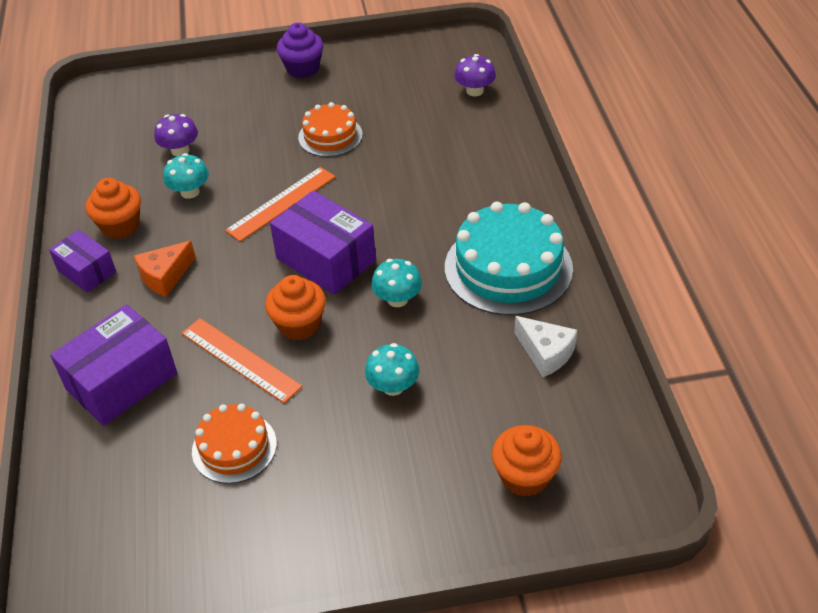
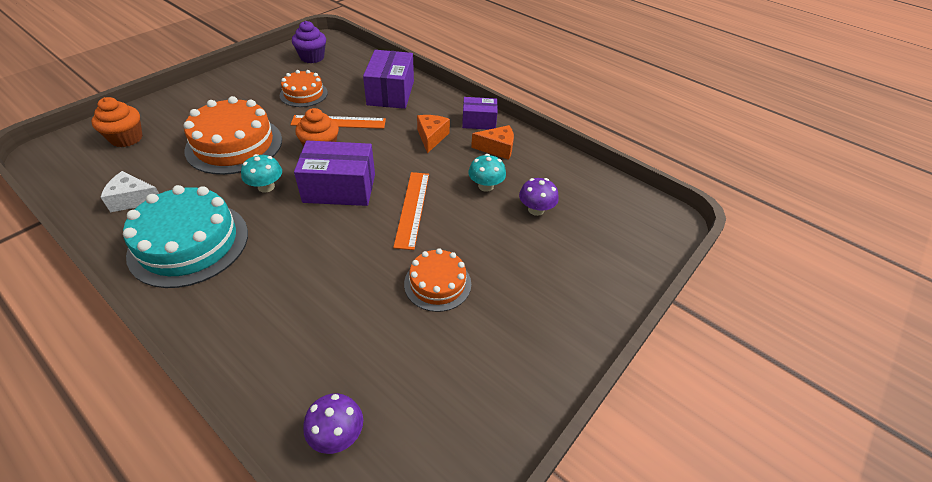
camera: 135 degrees right, 0 degrees up
(120, 226) = (497, 148): orange cupcake -> orange cheese
(303, 68) = (552, 348): purple cupcake -> purple cupcake (312, 57)
(393, 386) = (234, 145): turquoise mushroom -> orange cake

